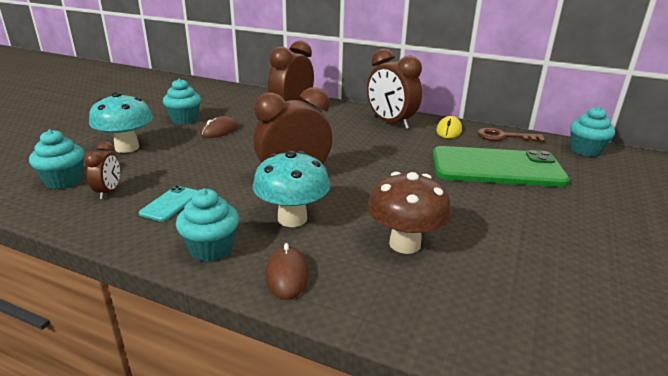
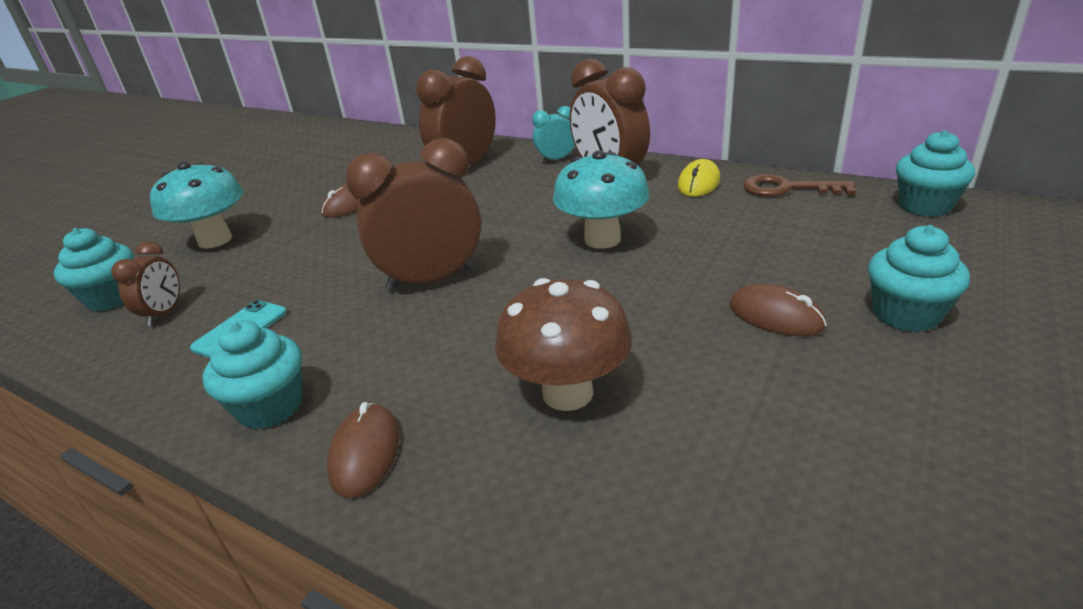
camera: 10 degrees right, 5 degrees up
(184, 119) = (309, 189): turquoise cupcake -> turquoise cupcake (906, 314)
(292, 219) = (406, 351): turquoise mushroom -> turquoise mushroom (602, 239)
(352, 111) = (556, 159): none -> turquoise clock
(496, 168) = (760, 246): green phone -> none
(516, 206) = (775, 316): none -> brown mouse

